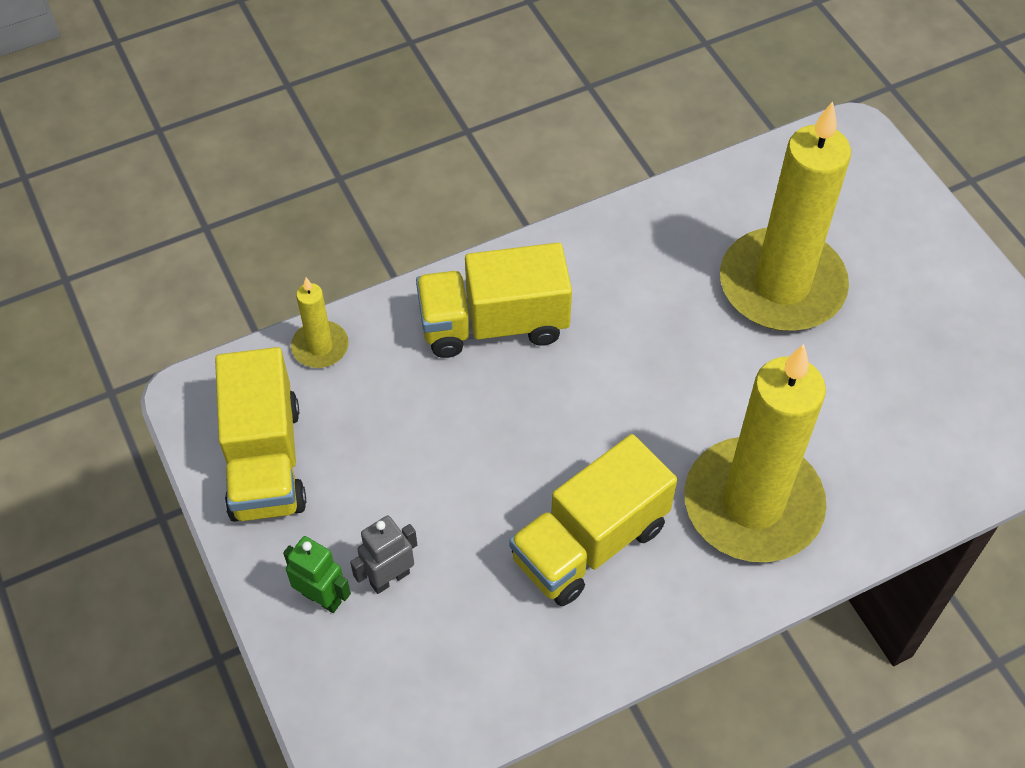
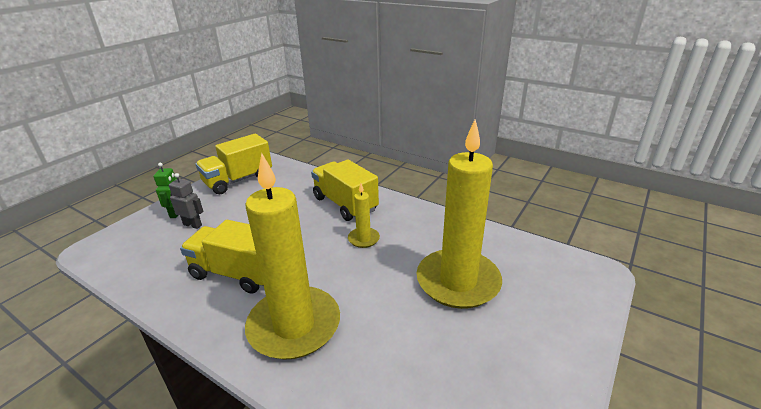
camera: 60 degrees right, 25 degrees down
(320, 347) = (300, 173): yellow candle -> yellow candle (363, 239)

